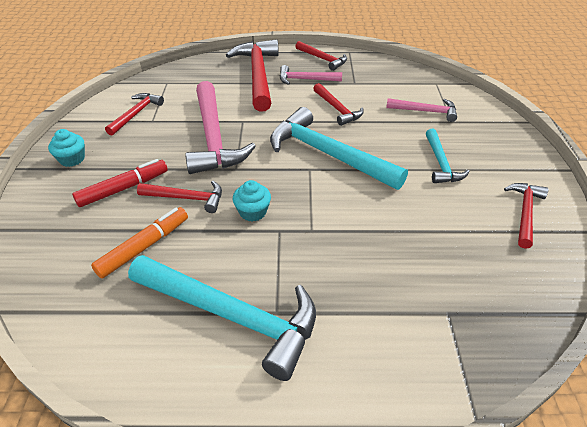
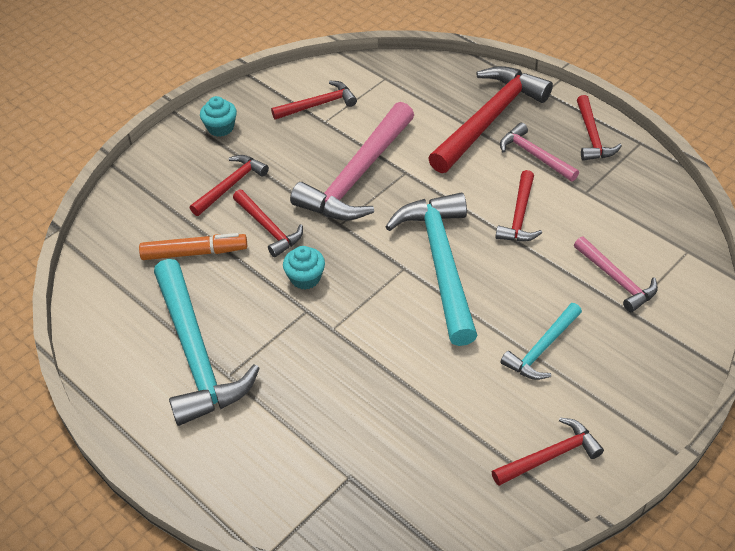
camera: 45 degrees right, 5 degrees up
(123, 188) = (231, 185): red marker -> red hammer

